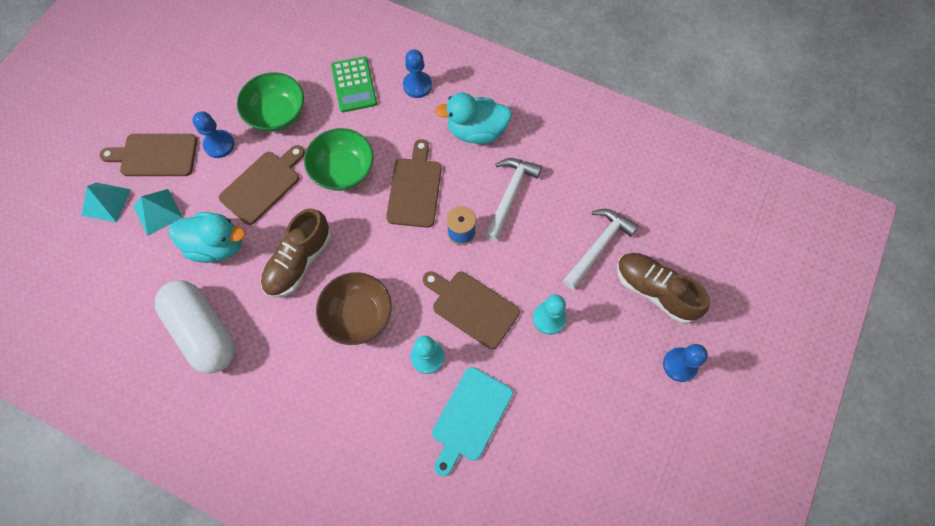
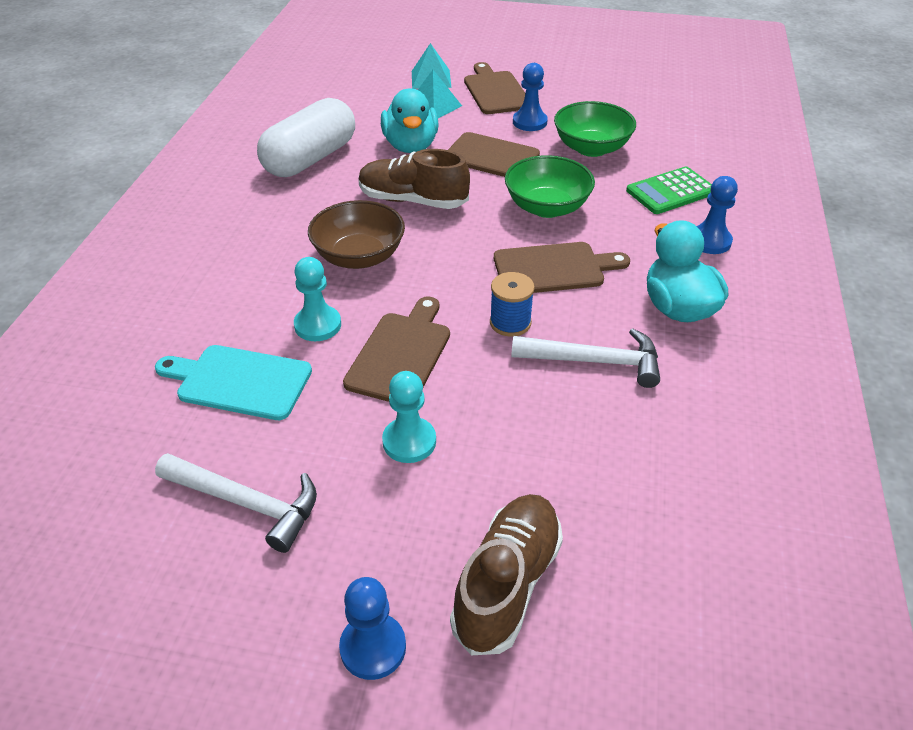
camera: 75 degrees right, 25 degrees down
(598, 246) = (558, 485): white hammer -> white hammer (246, 503)

